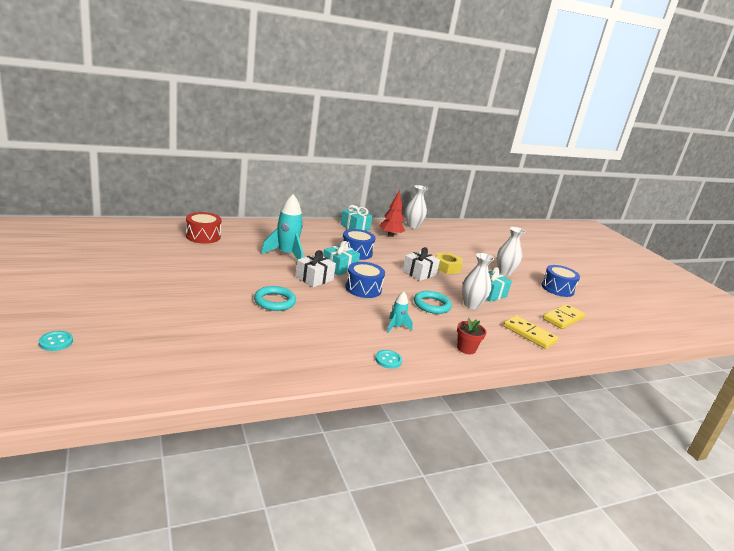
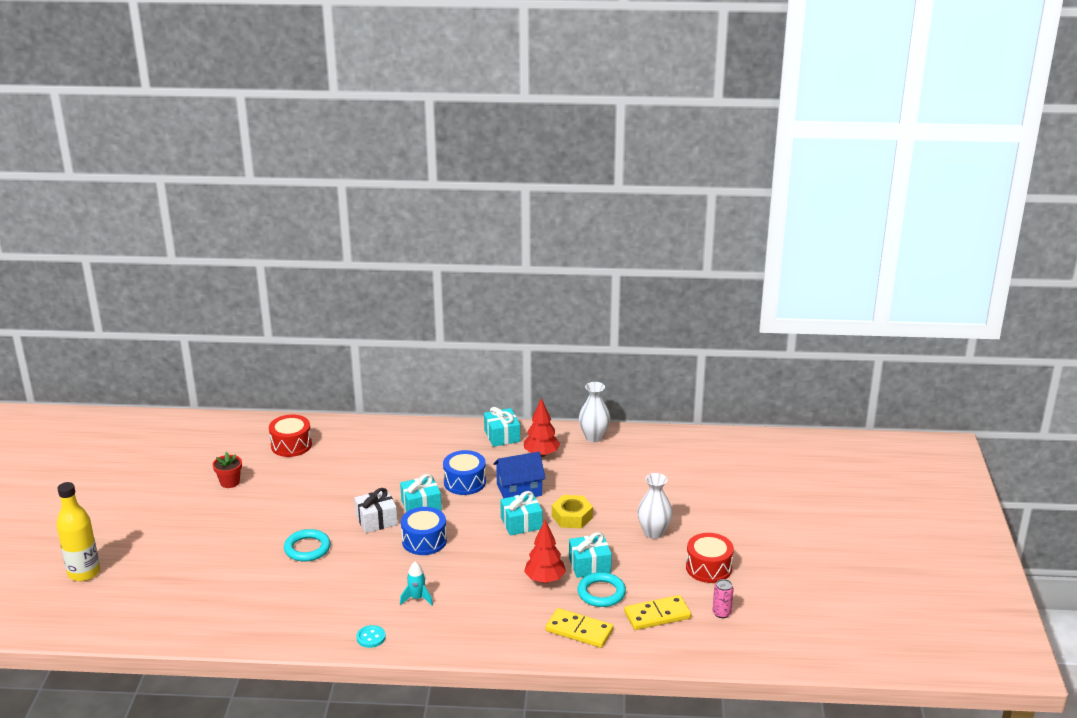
camera: 30 degrees right, 5 degrees up
(56, 342) = (84, 573): turquoise button -> yellow bottle
(286, 255) = (370, 481): turquoise rocket -> none
(397, 255) = (519, 490): none -> blue house
(419, 273) = (521, 523): white gift -> turquoise gift
(431, 305) = (490, 574): turquoise ring -> turquoise ring (601, 593)
(466, 348) = (474, 637): red flower pot -> red flower pot (230, 482)
(471, 305) = (545, 580): white vase -> red tree
(529, 334) = (579, 630): yellow domino -> yellow domino turned 45 degrees counterclockwise
(557, 288) = (708, 568): blue drum -> red drum
(596, 313) = (721, 613): none -> pink can

